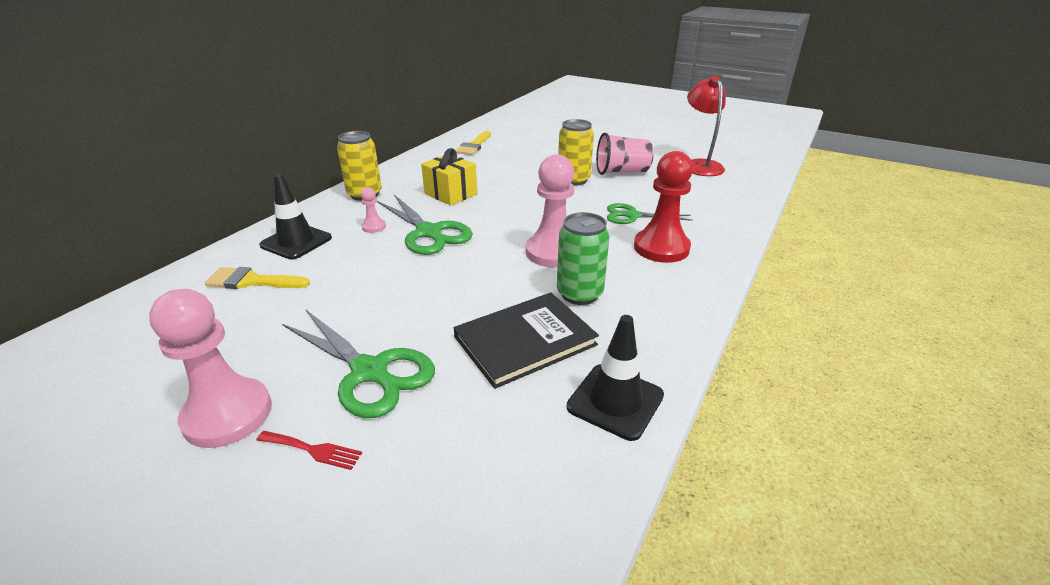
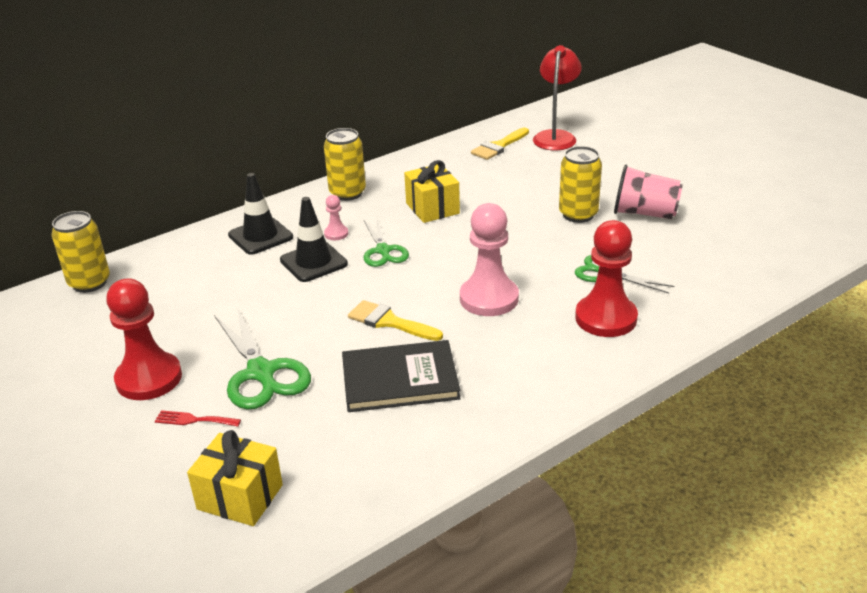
camera: 25 degrees right, 0 degrees up
(103, 323) = (89, 283): none -> yellow can
(228, 415) = (149, 378): pink pawn -> red pawn
(252, 281) = (208, 269): yellow brush -> yellow brush (389, 322)
(313, 450) = (194, 420): red fork -> red fork turned 150 degrees clockwise
(428, 232) = (383, 251): green scissors -> green scissors, size x0.65
(428, 536) = (240, 497): none -> yellow gift
(579, 294) = (481, 348): green can -> none
(615, 401) = (437, 449): black traffic cone -> black traffic cone (313, 262)
(700, 165) = (753, 221): red lamp -> red lamp (556, 136)

